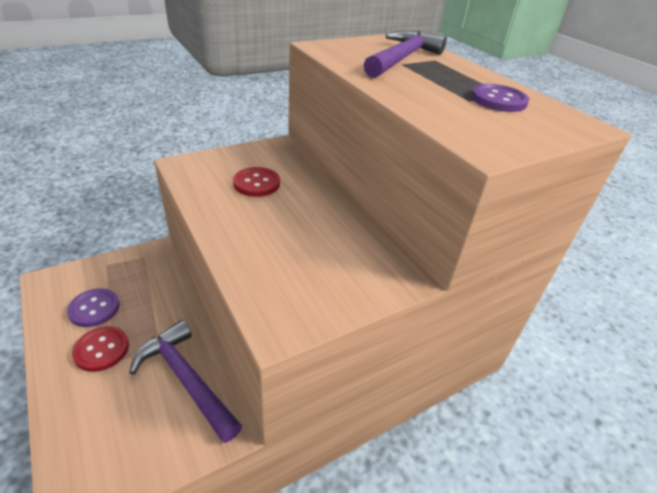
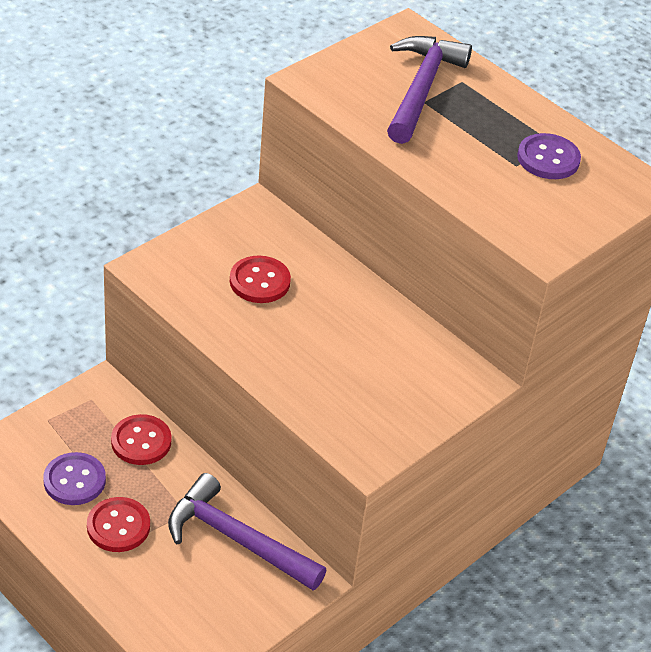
camera: 15 degrees left, 5 degrees up
(159, 290) = (141, 441): none -> red button

